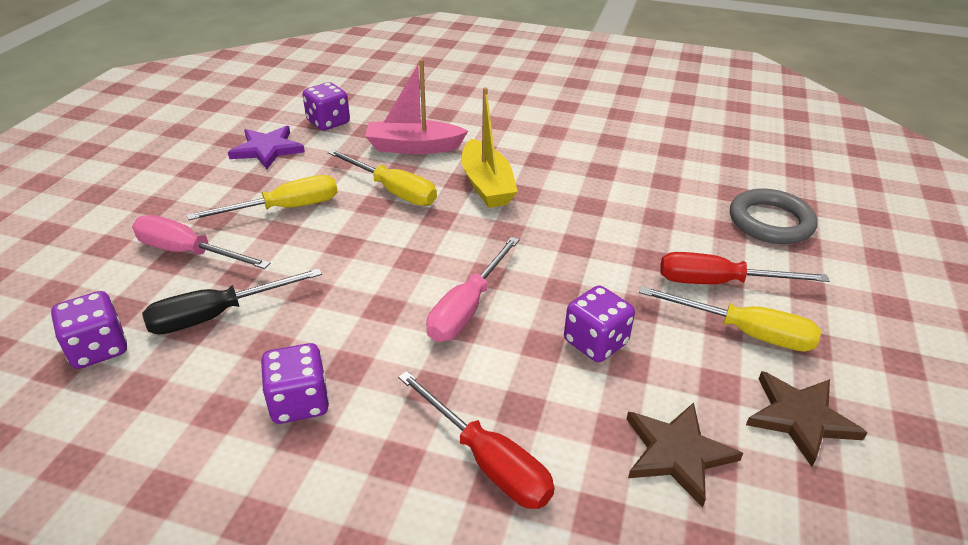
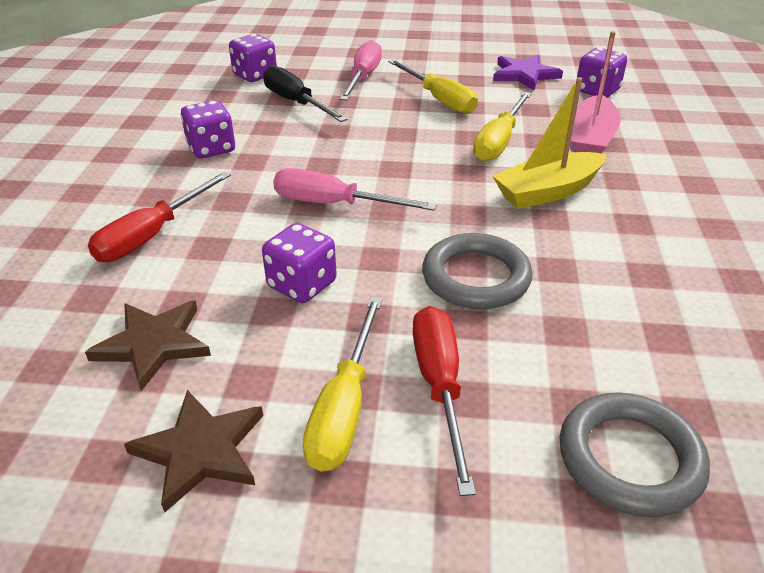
camera: 80 degrees right, 0 degrees up
(413, 147) = (590, 140): pink boat -> pink boat turned 150 degrees counterclockwise
(597, 243) = (476, 277): none -> grey ring

